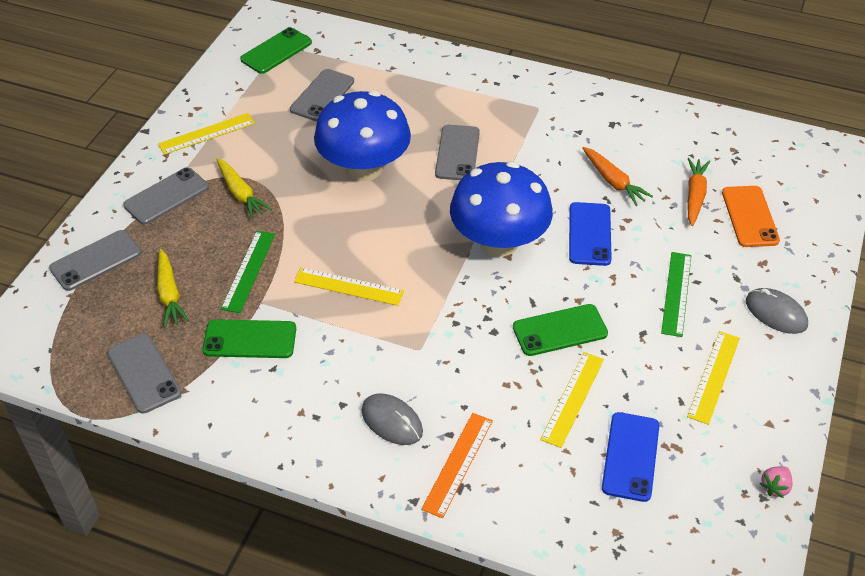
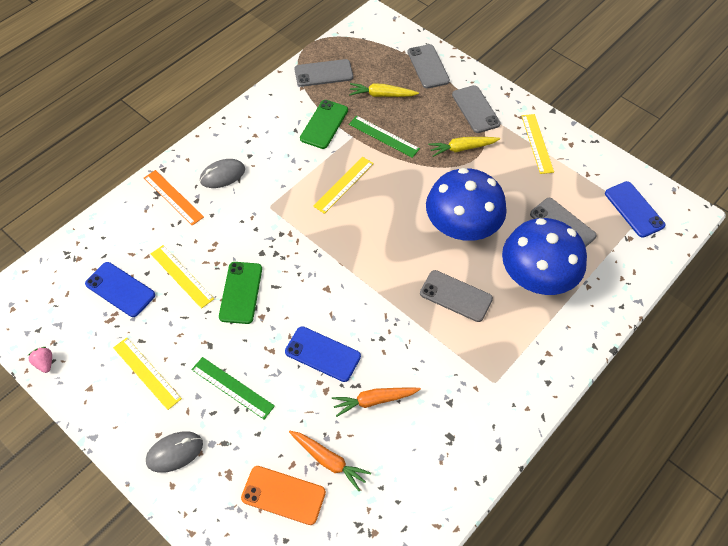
camera: 110 degrees right, 10 degrees up
(276, 51) = (634, 209): green phone -> blue phone
(499, 242) = (343, 287): blue mushroom -> blue mushroom (536, 277)

